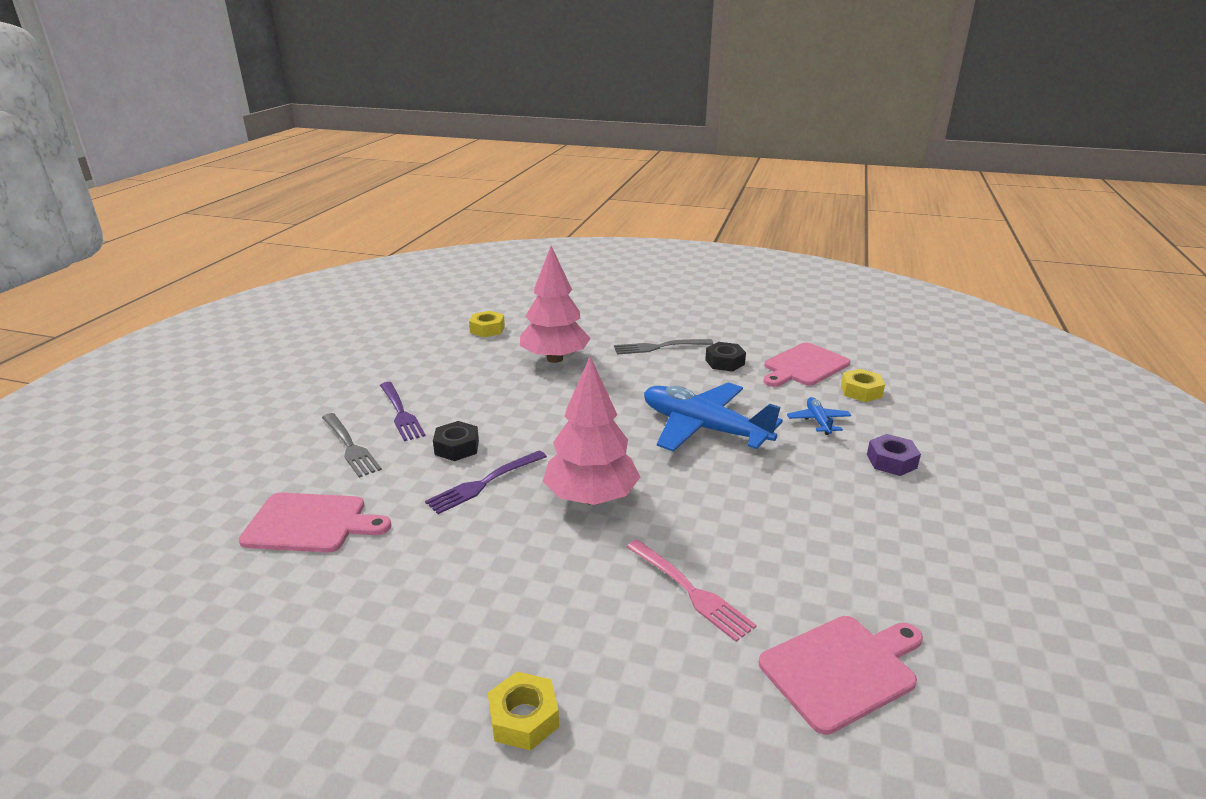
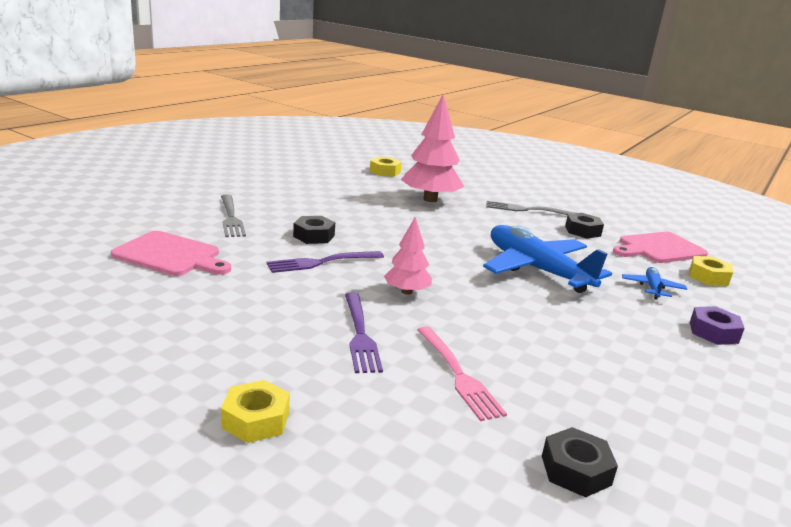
camera: 15 degrees right, 5 degrees down
(400, 413) = (283, 206): purple fork -> purple fork (360, 334)
(591, 497) = (407, 292): pink tree -> pink tree, size x0.55
(842, 669) = (576, 470): pink cutting board -> black nut

